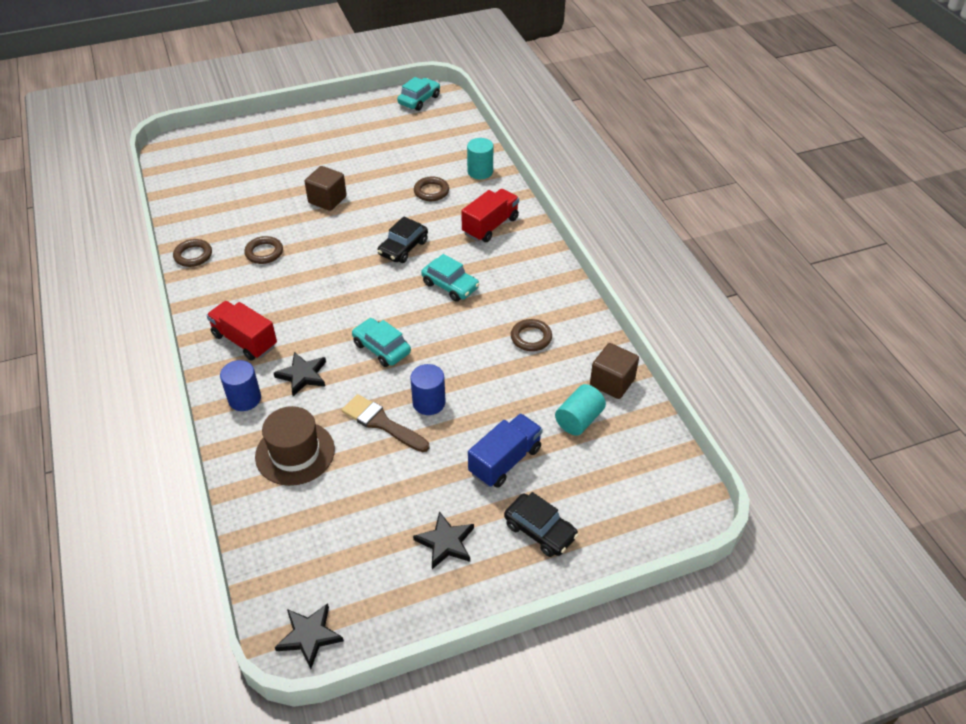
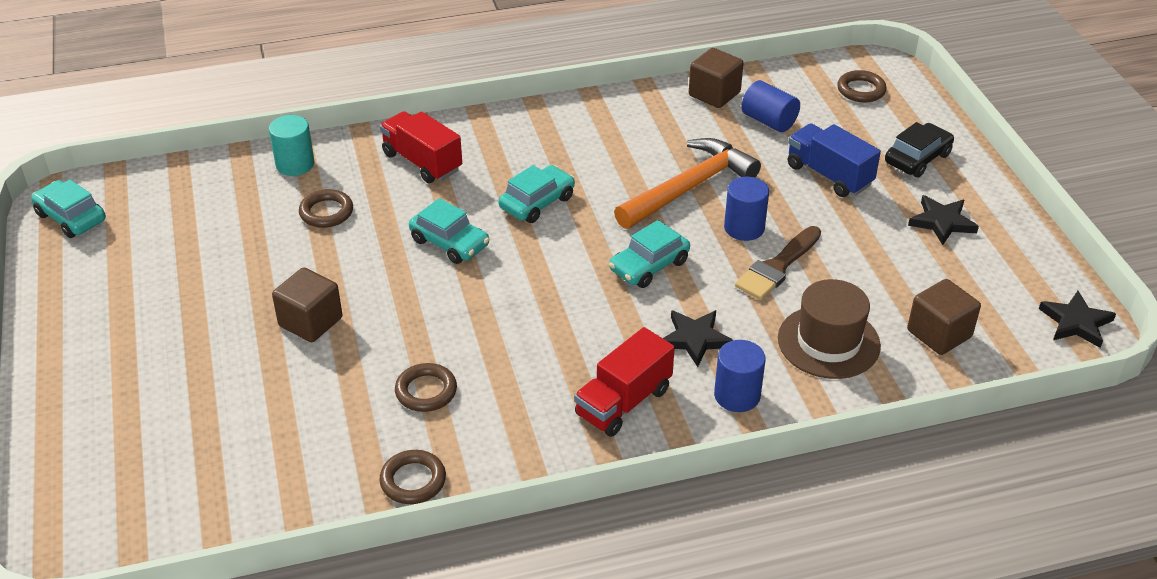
camera: 85 degrees left, 5 degrees down
(300, 527) = (939, 334): none -> brown cube
(403, 248) = (450, 243): black car -> turquoise car
(477, 368) = (689, 188): none -> orange hammer
(531, 337) = (640, 144): brown ring -> brown ring (861, 90)
(579, 420) = (769, 121): turquoise cylinder -> blue cylinder

